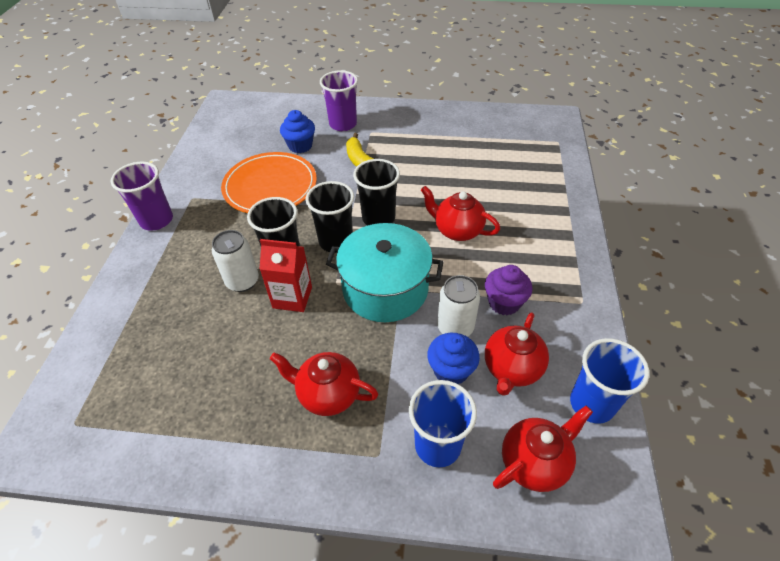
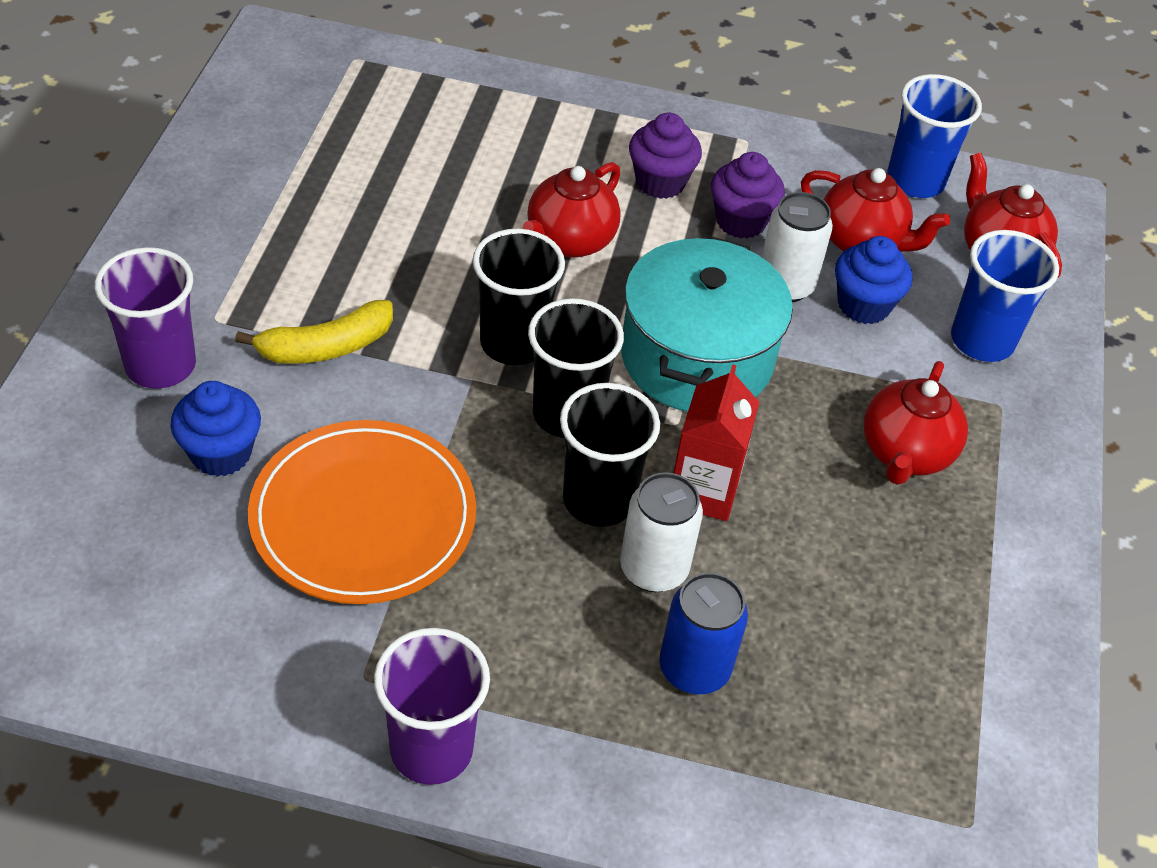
camera: 90 degrees left, 0 degrees up
(184, 300) = (694, 668): none -> blue can
(522, 263) = (660, 182): none -> purple cupcake

